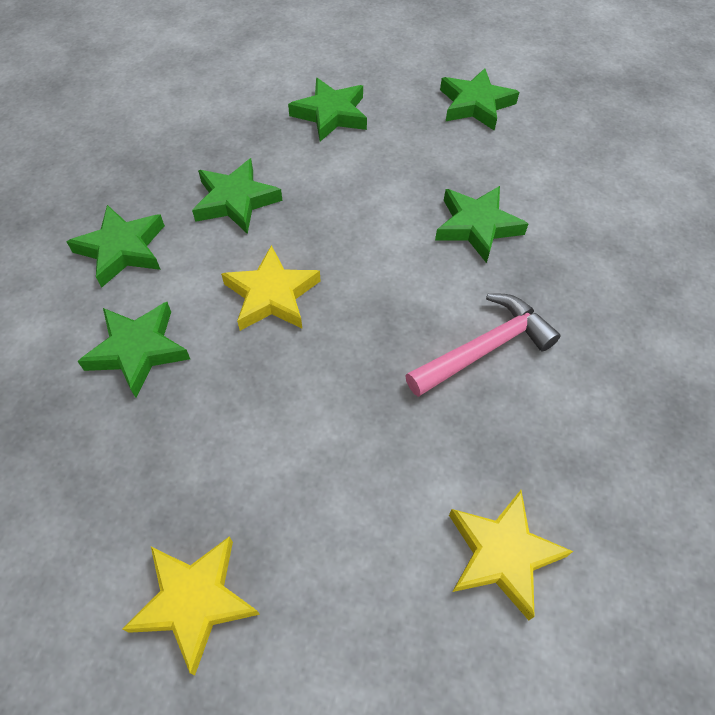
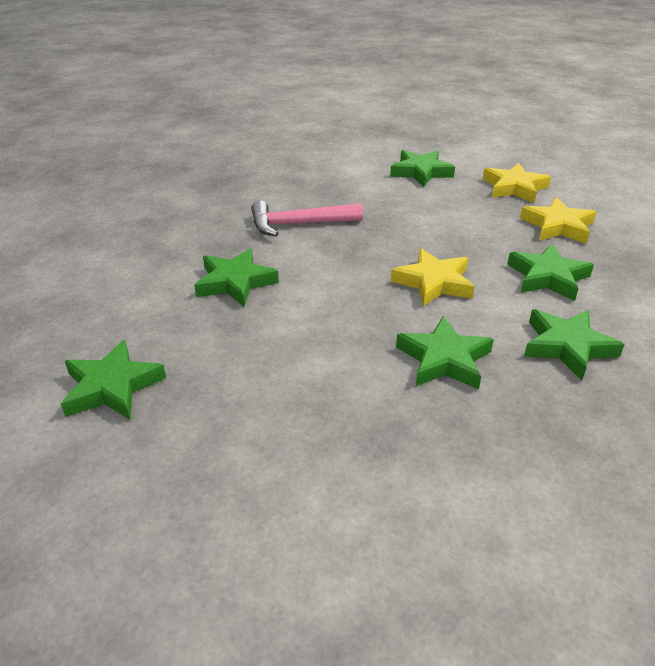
camera: 155 degrees left, 20 degrees down
(331, 114) = (289, 428): green star -> green star (421, 172)
(502, 554) = (356, 169): yellow star -> yellow star (557, 226)

